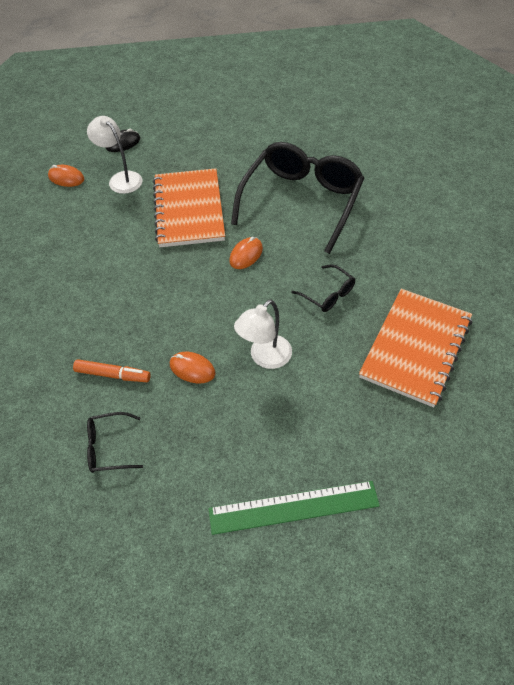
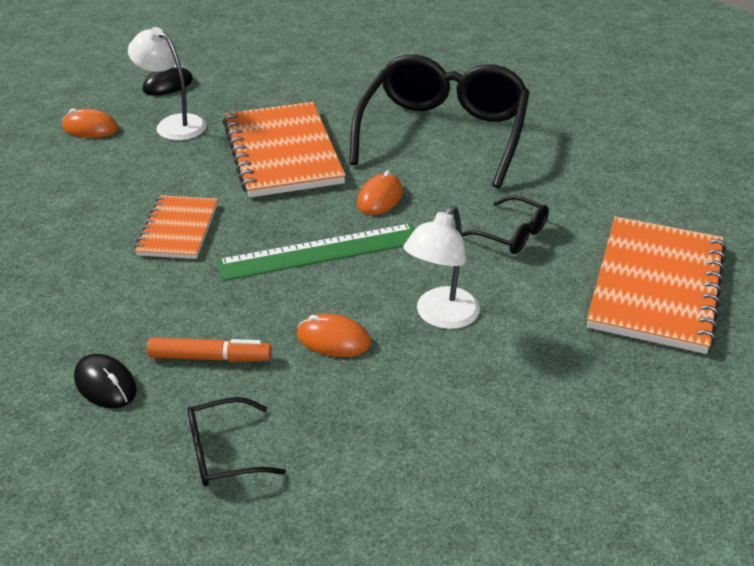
camera: 10 degrees left, 15 degrees down
(46, 388) = (105, 384): none -> black mouse
(109, 270) = (178, 229): none -> orange notebook
(293, 507) = (538, 502): green ruler -> green ruler (320, 252)

